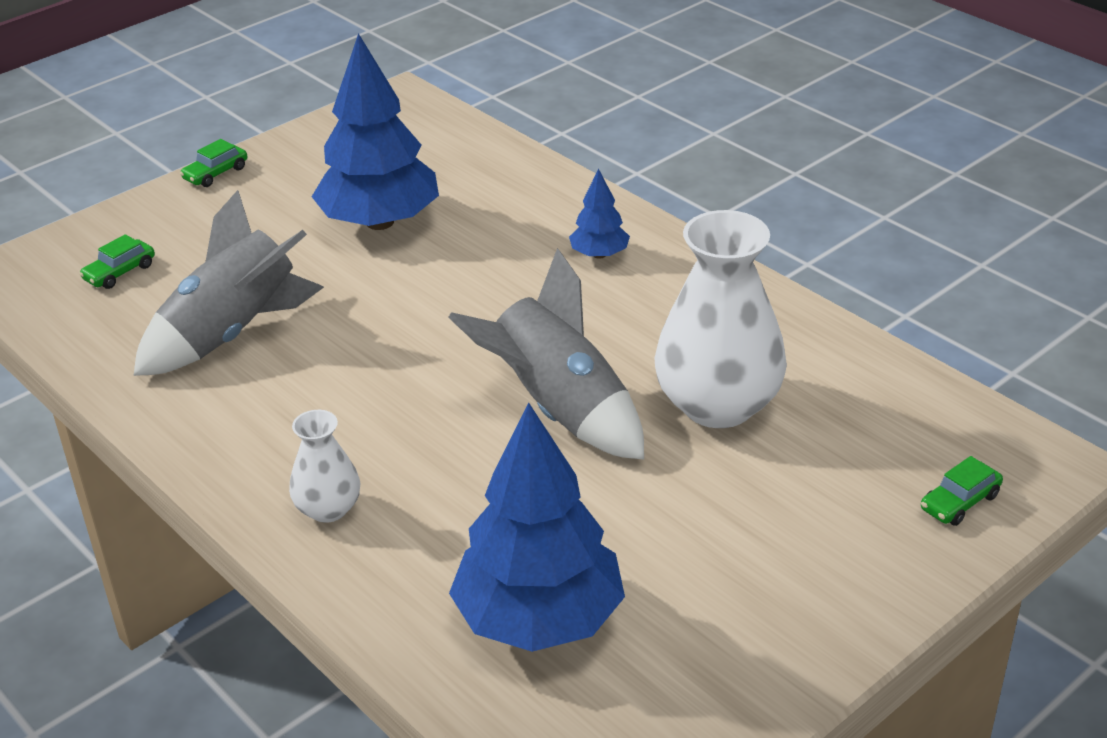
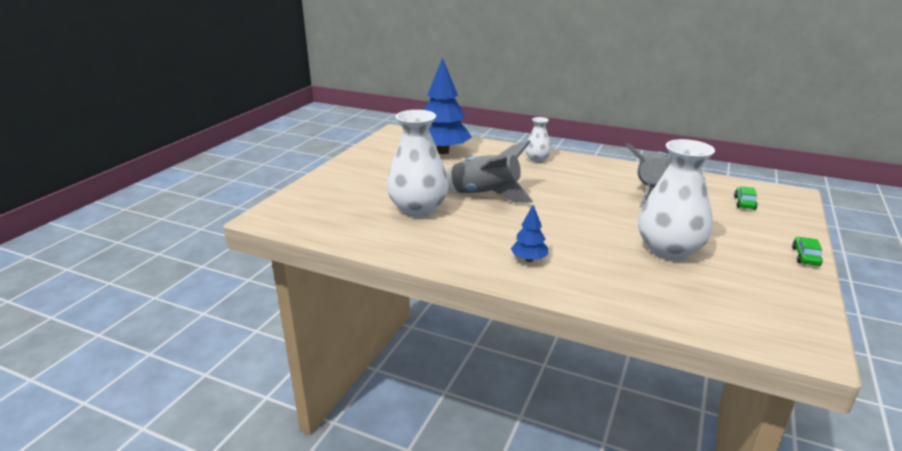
camera: 155 degrees right, 10 degrees down
(379, 222) = (669, 250): blue tree -> white vase
(959, 502) = (304, 199): green car -> none

